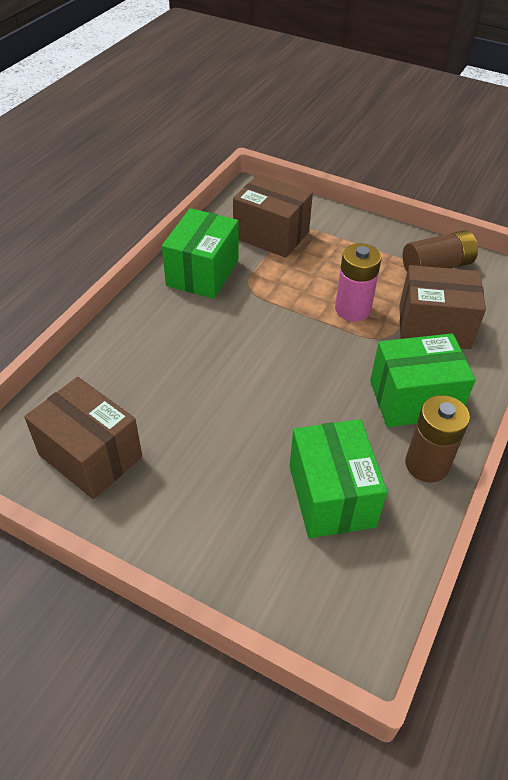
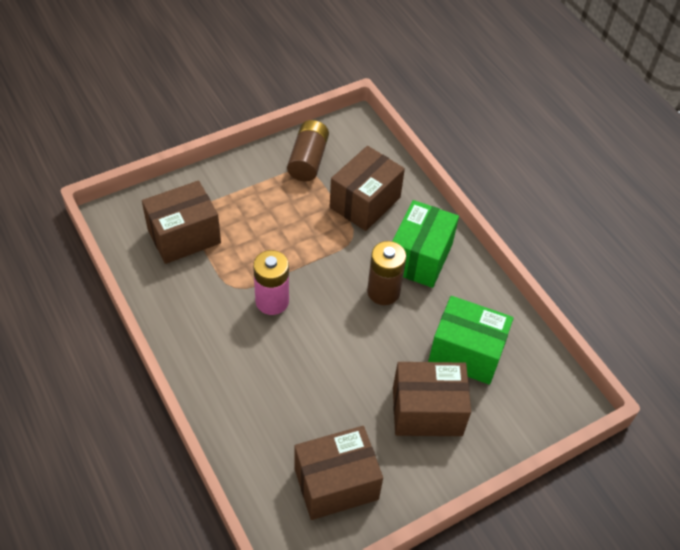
camera: 60 degrees left, 5 degrees up
(202, 273) = (191, 309): green box -> none
(228, 494) = (427, 411): none -> brown box
(352, 309) = (311, 237): pink battery -> pink battery (272, 301)
(426, 464) = (475, 286): brown battery -> brown battery (383, 292)

